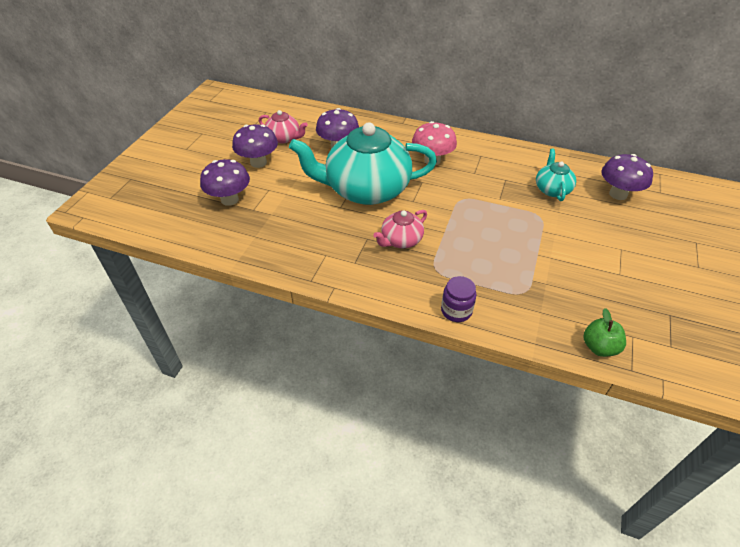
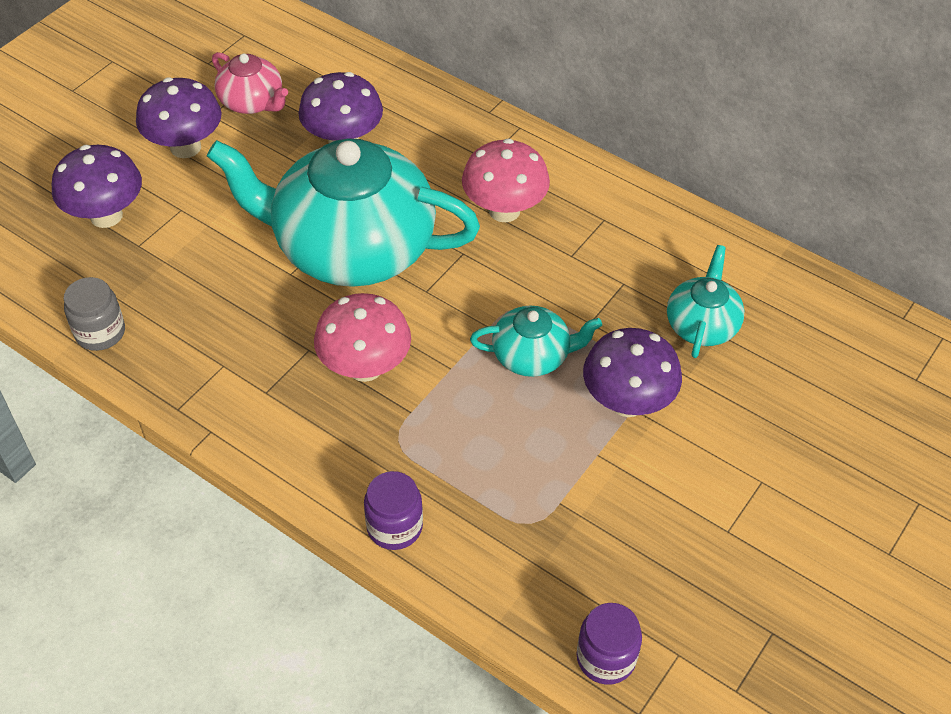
camera: 15 degrees right, 5 degrees up
(251, 253) = (100, 332): none -> grey jar
(401, 240) = (365, 367): pink teapot -> pink mushroom
(481, 218) = (532, 356): none -> turquoise teapot
(599, 347) = (606, 658): green apple -> purple jar
(618, 194) = (826, 365): purple mushroom -> purple mushroom (627, 402)

